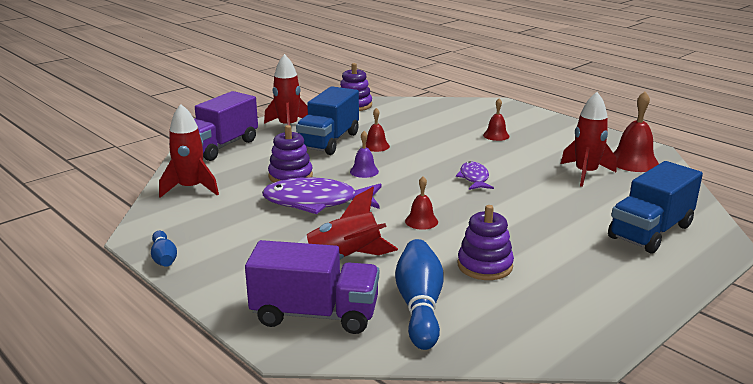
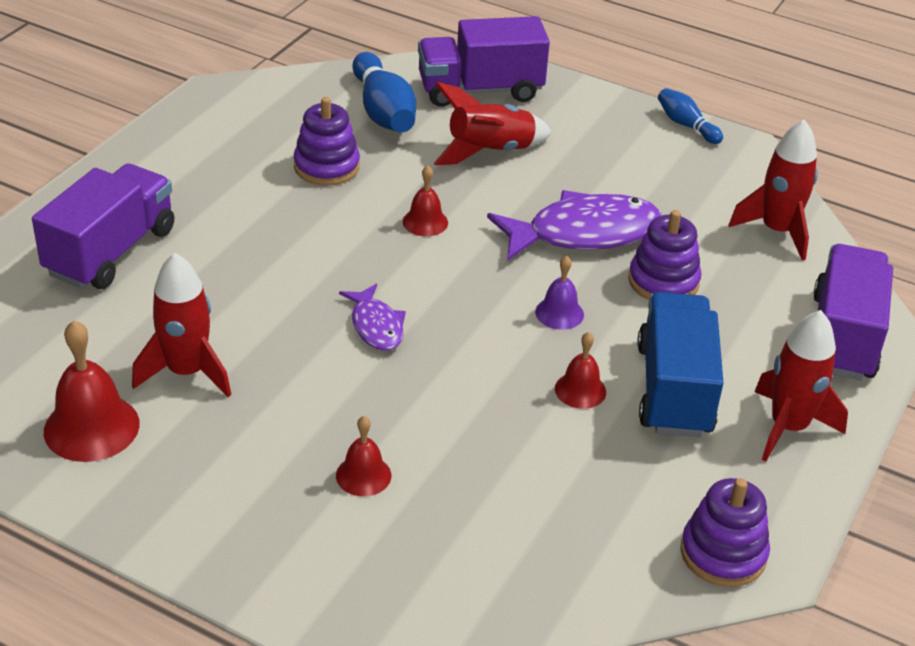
camera: 160 degrees right, 15 degrees up
(650, 231) = (111, 252): blue truck -> purple truck

